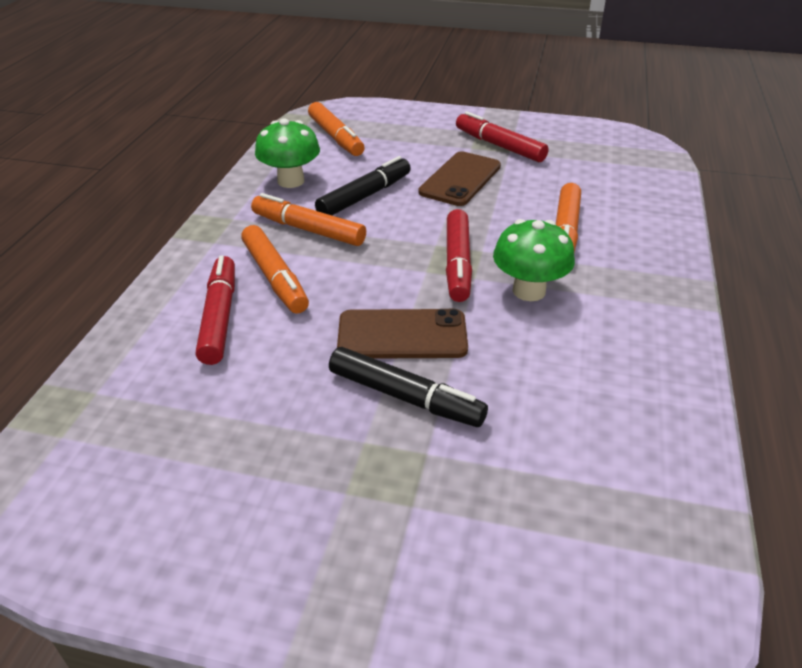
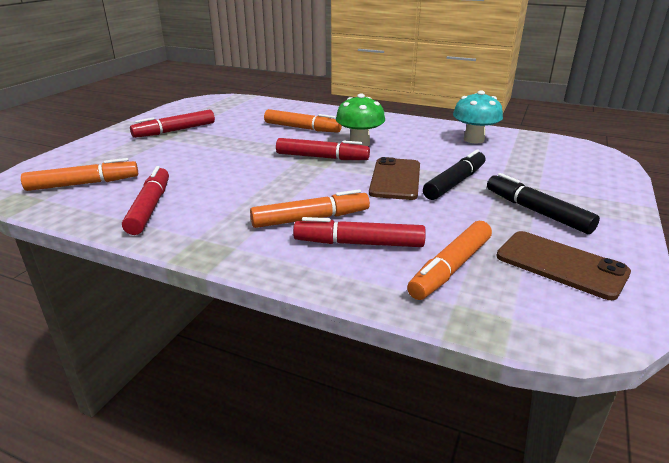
camera: 80 degrees left, 10 degrees down
(291, 181) = (150, 207): green mushroom -> red marker
(308, 229) = (244, 203): orange marker -> orange marker (450, 268)
(365, 196) = (208, 179): black marker -> black marker (536, 211)
(460, 179) = (212, 146): brown phone -> brown phone (561, 265)
(622, 427) = (474, 139): none -> turquoise mushroom

